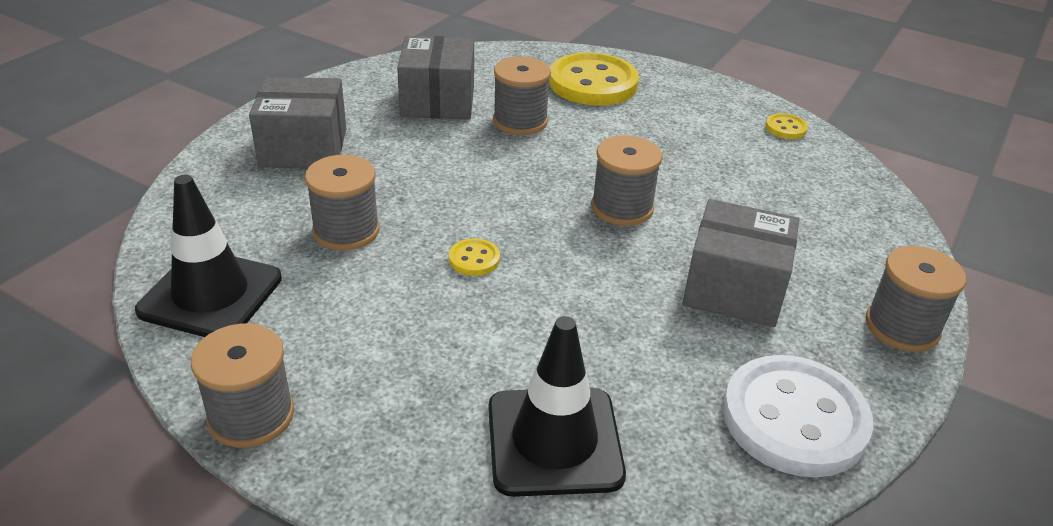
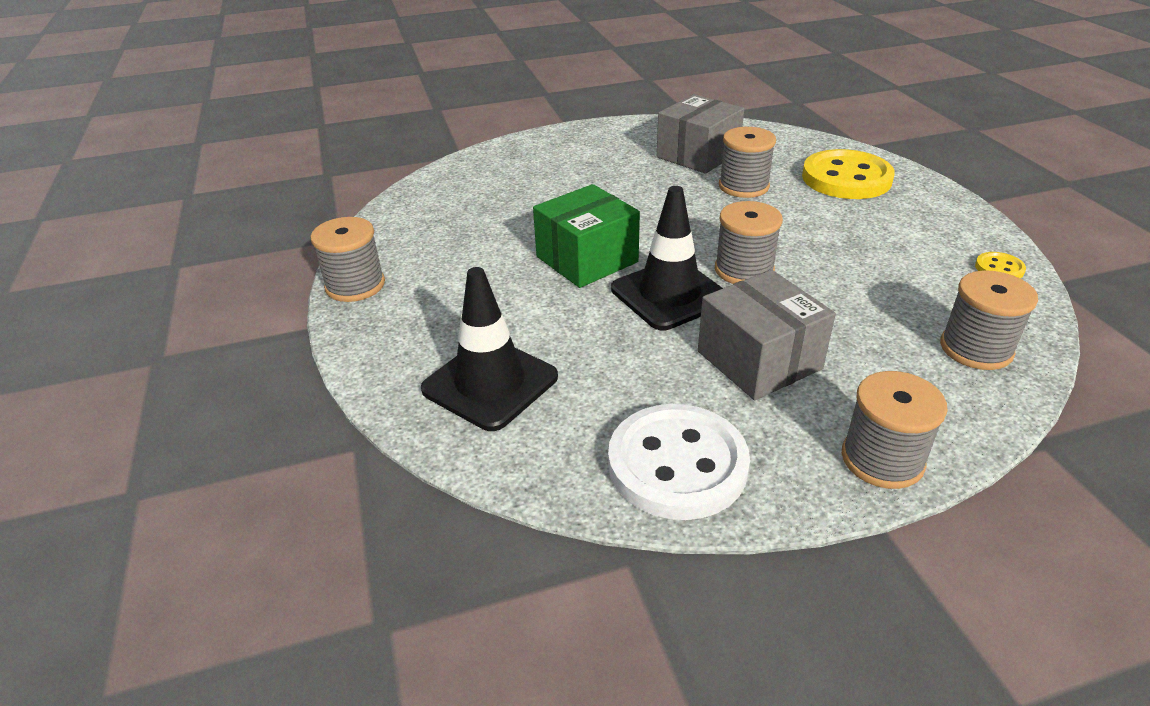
camera: 45 degrees right, 0 degrees up
(211, 294) = (414, 217): black traffic cone -> black traffic cone (669, 294)
(303, 148) = (568, 156): grey box -> none
(346, 231) = (530, 212): grey spool -> grey spool (976, 349)
(474, 259) = (587, 259): yellow button -> green box

